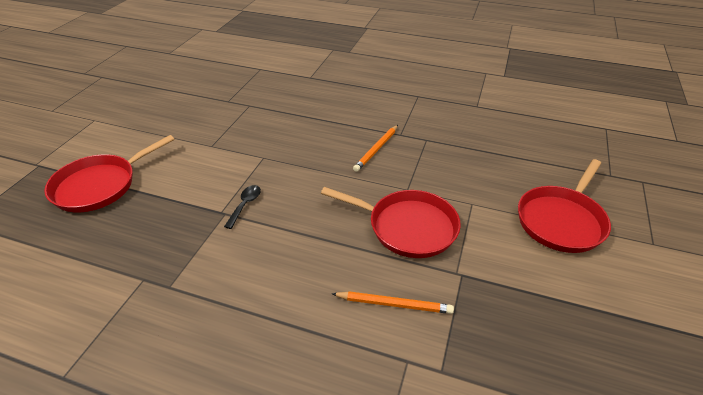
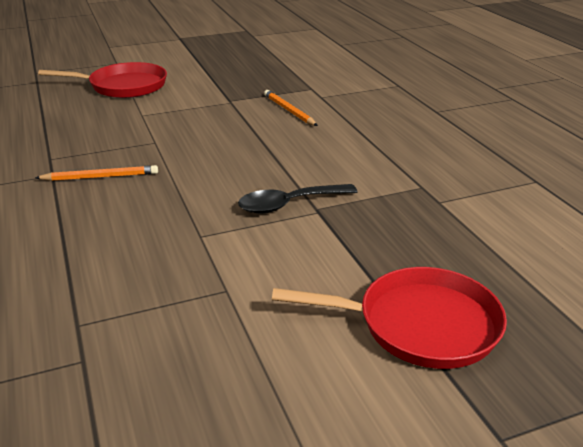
camera: 130 degrees left, 10 degrees down
(245, 205) = (289, 204): black spoon -> black spoon, size x1.60
(408, 227) = (206, 127): red pan -> none

